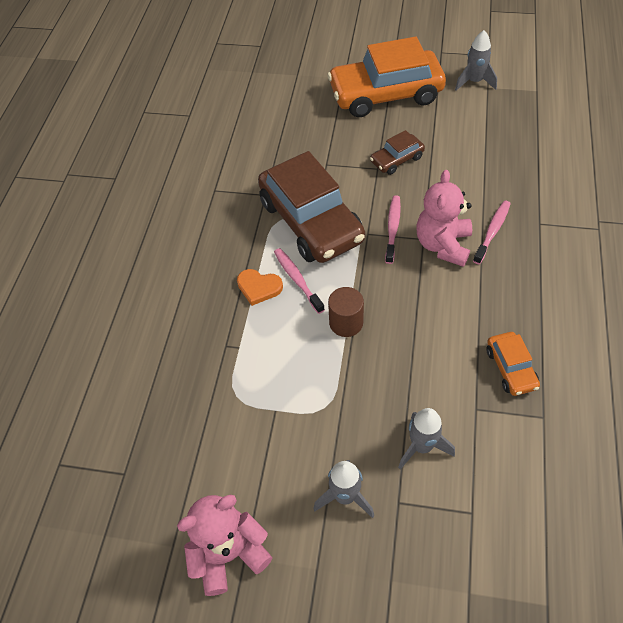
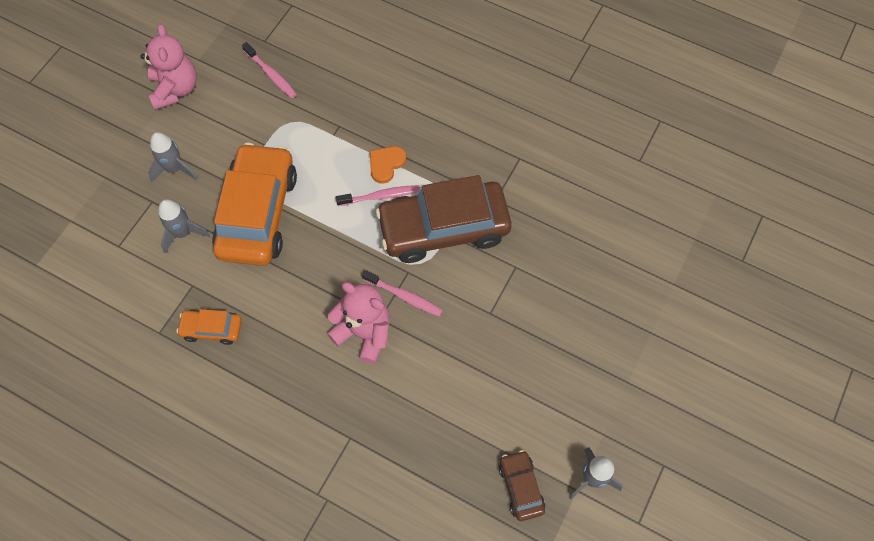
camera: 105 degrees right, 10 degrees up
(346, 323) = (318, 219): brown cylinder -> none
(385, 94) = (604, 366): orange car -> orange car (258, 213)
(397, 159) = (495, 336): brown car -> brown car (521, 487)
(492, 231) = (360, 386): pink toothbrush -> pink toothbrush (271, 74)

